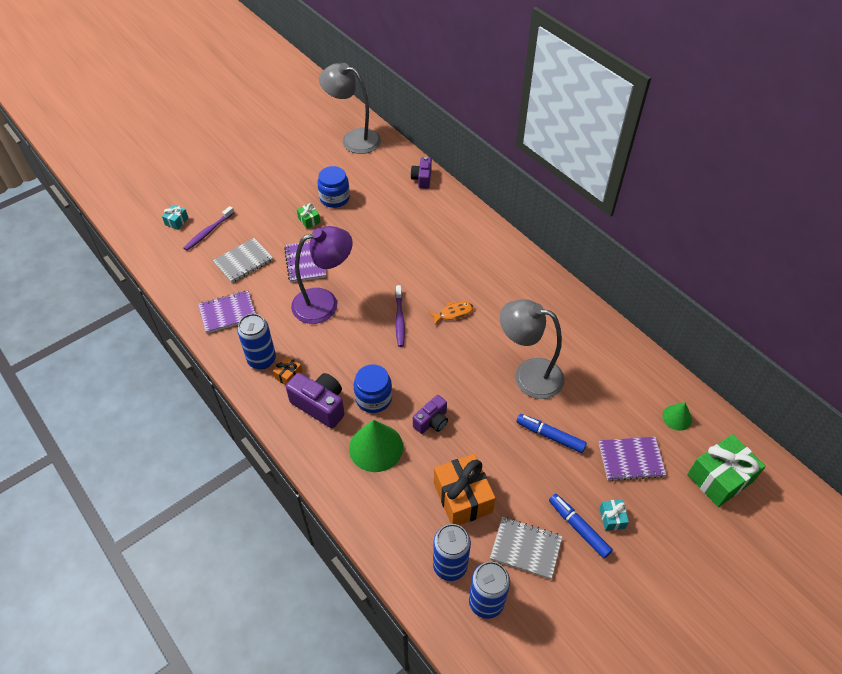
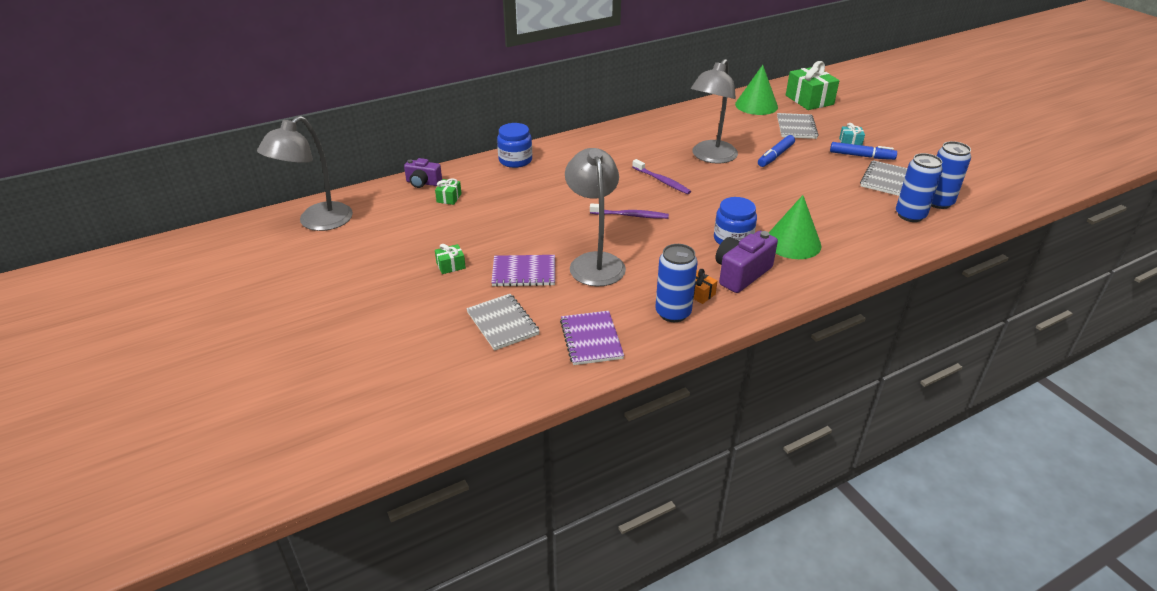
camera: 80 degrees left, 15 degrees down
(176, 221) = (390, 390): turquoise gift -> none
(208, 232) = (429, 356): purple toothbrush -> purple toothbrush (662, 181)
(324, 303) = (594, 262): purple lamp -> grey lamp
(334, 198) = (420, 244): blue jar -> blue jar (515, 160)
(402, 199) = (449, 198): none -> green gift
(432, 421) = (761, 209): purple camera -> none
(453, 313) = (629, 185): orange fish -> none
(462, 497) = (842, 202): orange gift -> none
(578, 528) = (861, 156): blue marker -> blue marker turned 135 degrees counterclockwise
(631, 459) = (796, 127): purple notebook -> grey notebook
(677, 417) = (756, 105): green cone -> green cone, size x1.80

